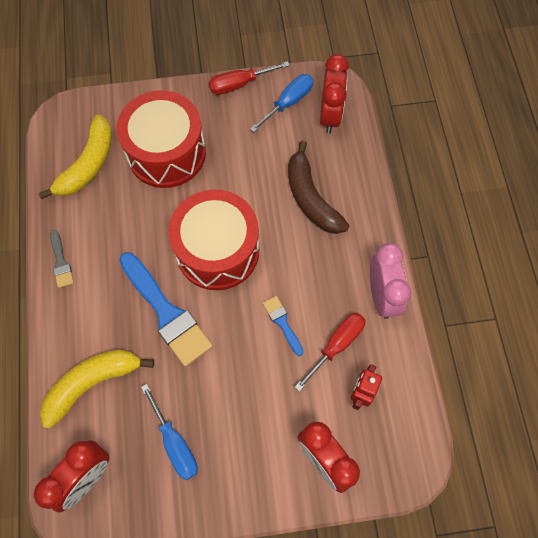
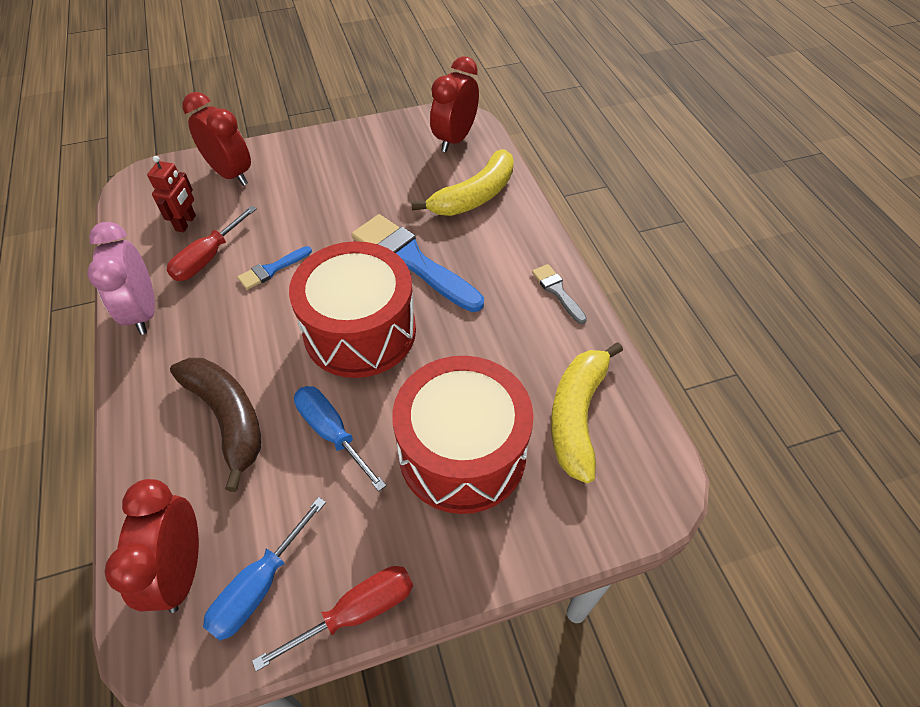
camera: 170 degrees right, 15 degrees down
(175, 443) = (378, 168): blue screwdriver -> blue screwdriver (332, 433)
(282, 323) = (272, 269): blue brush -> blue brush turned 90 degrees clockwise

